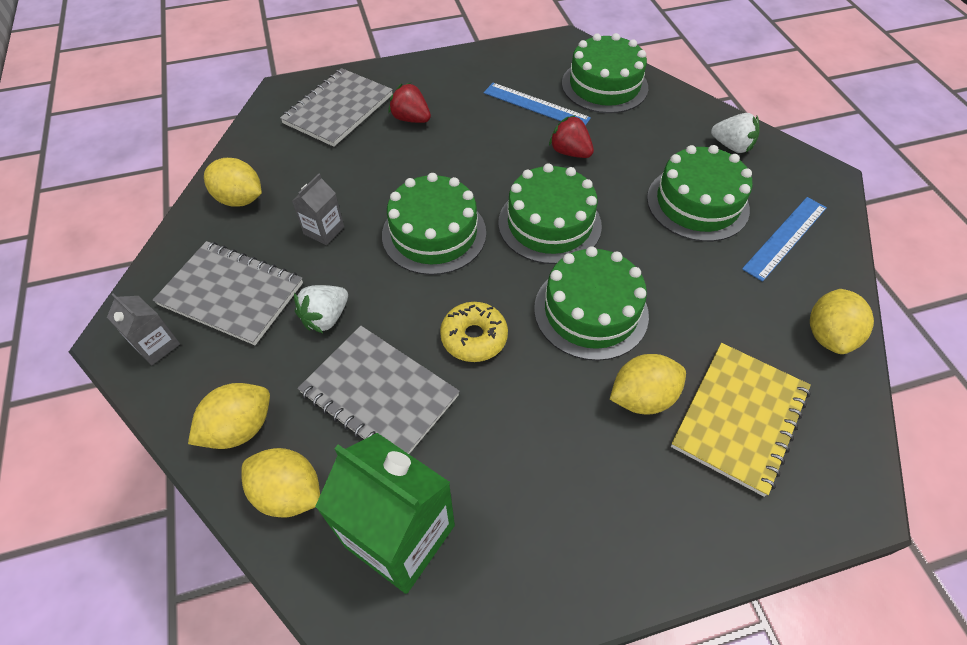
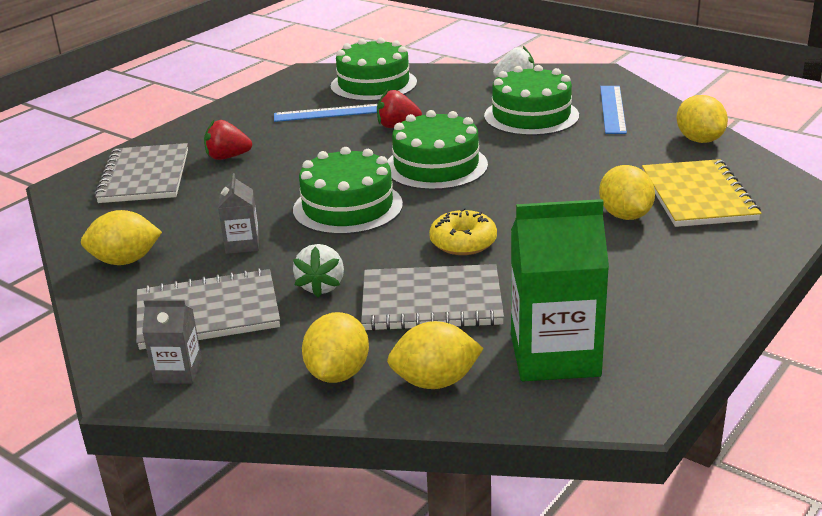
camera: 35 degrees left, 25 degrees down
(591, 311) = (531, 193): green cake -> none
(642, 397) = (625, 215): yellow lemon -> yellow lemon turned 45 degrees counterclockwise

